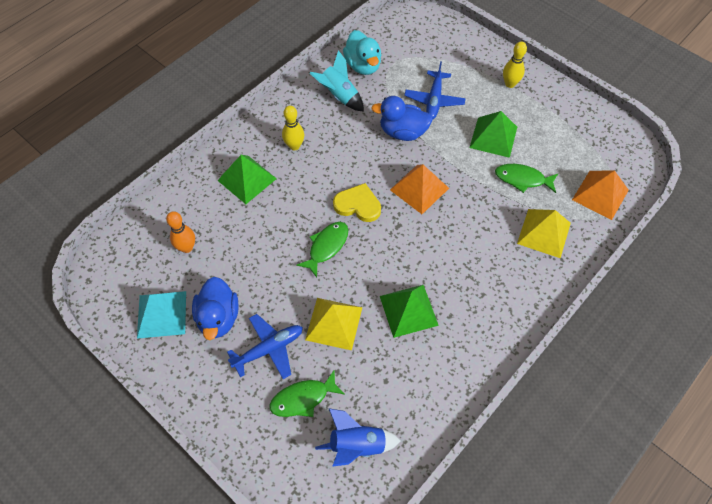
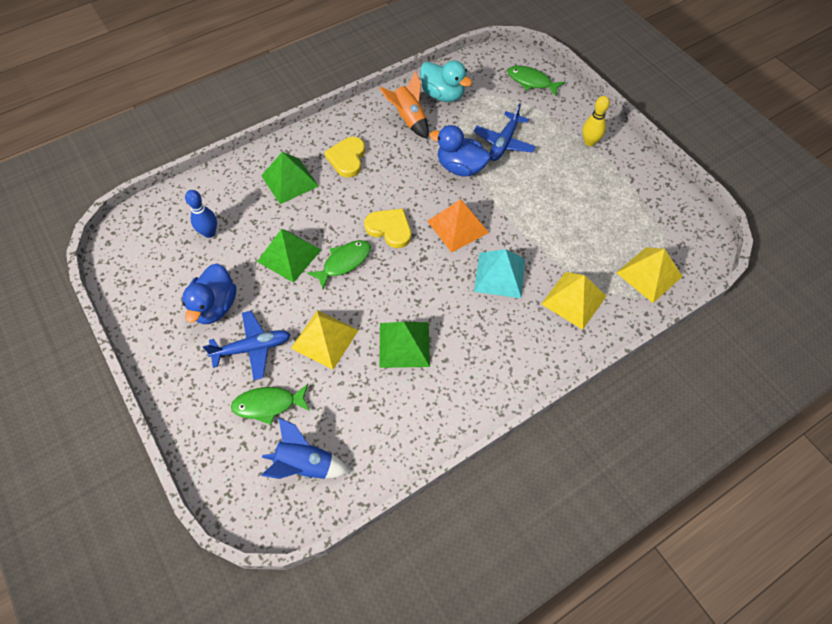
camera: 15 degrees right, 0 degrees up
(161, 314) = (163, 290): turquoise pyramid -> turquoise pyramid (499, 275)
(187, 247) = (209, 233): orange bowling pin -> blue bowling pin
(294, 146) = (347, 158): yellow bowling pin -> yellow heart
(339, 96) = (408, 119): turquoise rocket -> orange rocket
(363, 66) = (443, 95): turquoise duck -> turquoise duck turned 45 degrees counterclockwise
(493, 137) = (553, 191): green pyramid -> green pyramid (289, 255)
(522, 179) = (569, 240): green fish -> green fish (531, 82)
(600, 194) = (649, 274): orange pyramid -> yellow pyramid

